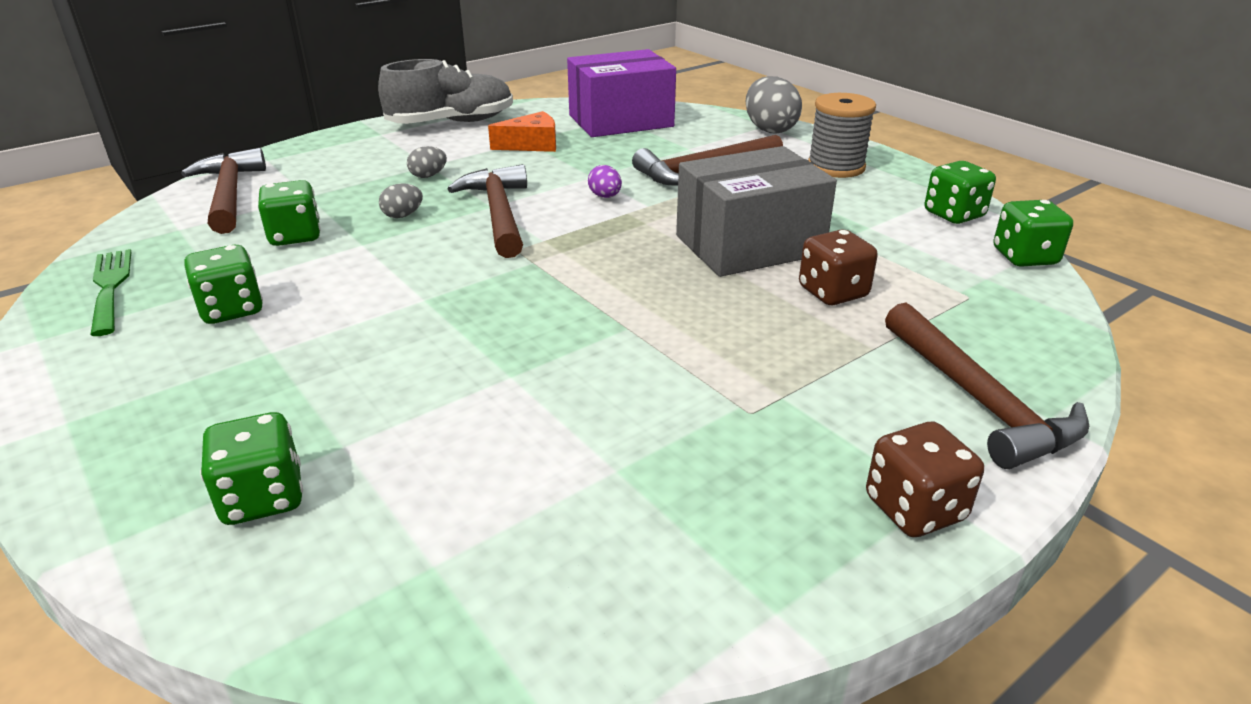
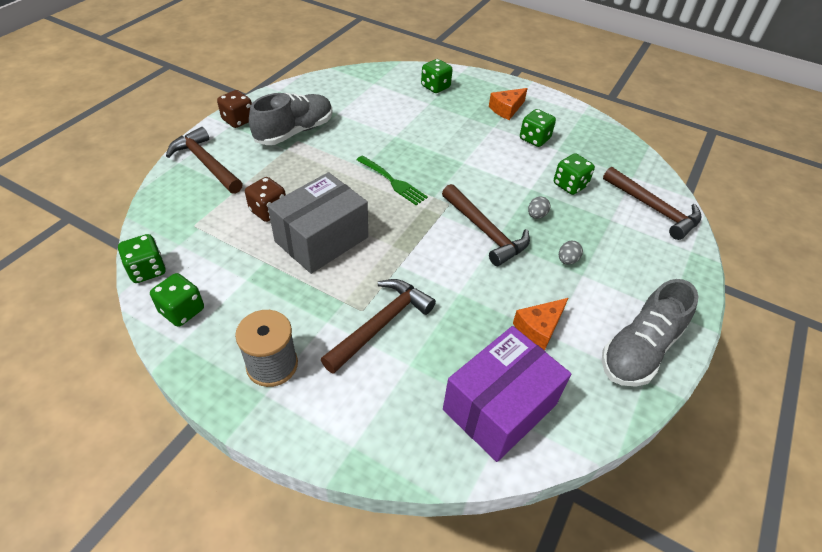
camera: 155 degrees right, 15 degrees up
(110, 287) = (599, 138): green fork -> green fork (393, 182)
(181, 384) = (506, 109): none -> orange cheese
(605, 196) = (433, 267): purple egg -> none
(752, 436) = (295, 132): none -> grey shoe
(770, 129) = (345, 435): grey egg -> none

